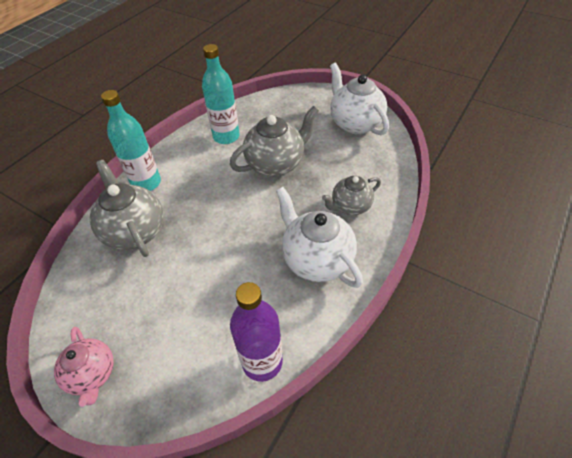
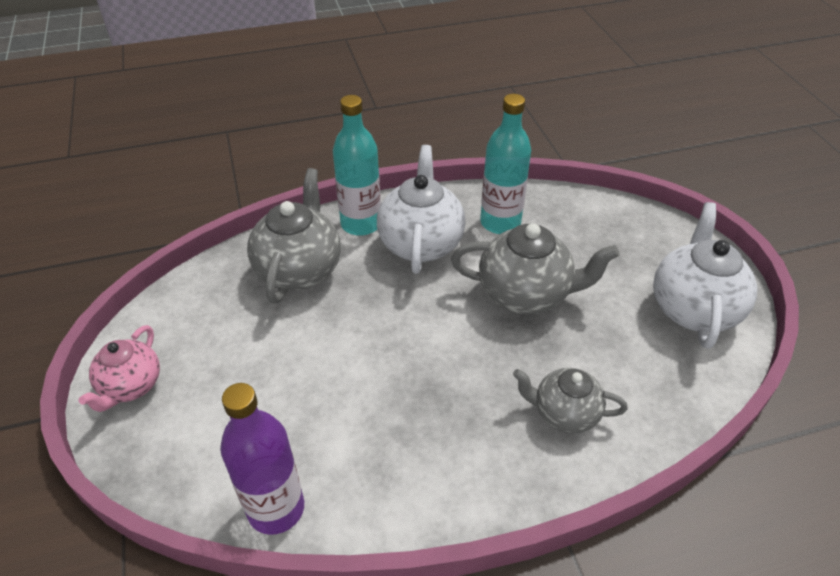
camera: 40 degrees right, 5 degrees down
(316, 259) = (450, 445): white teapot -> white teapot (421, 243)

